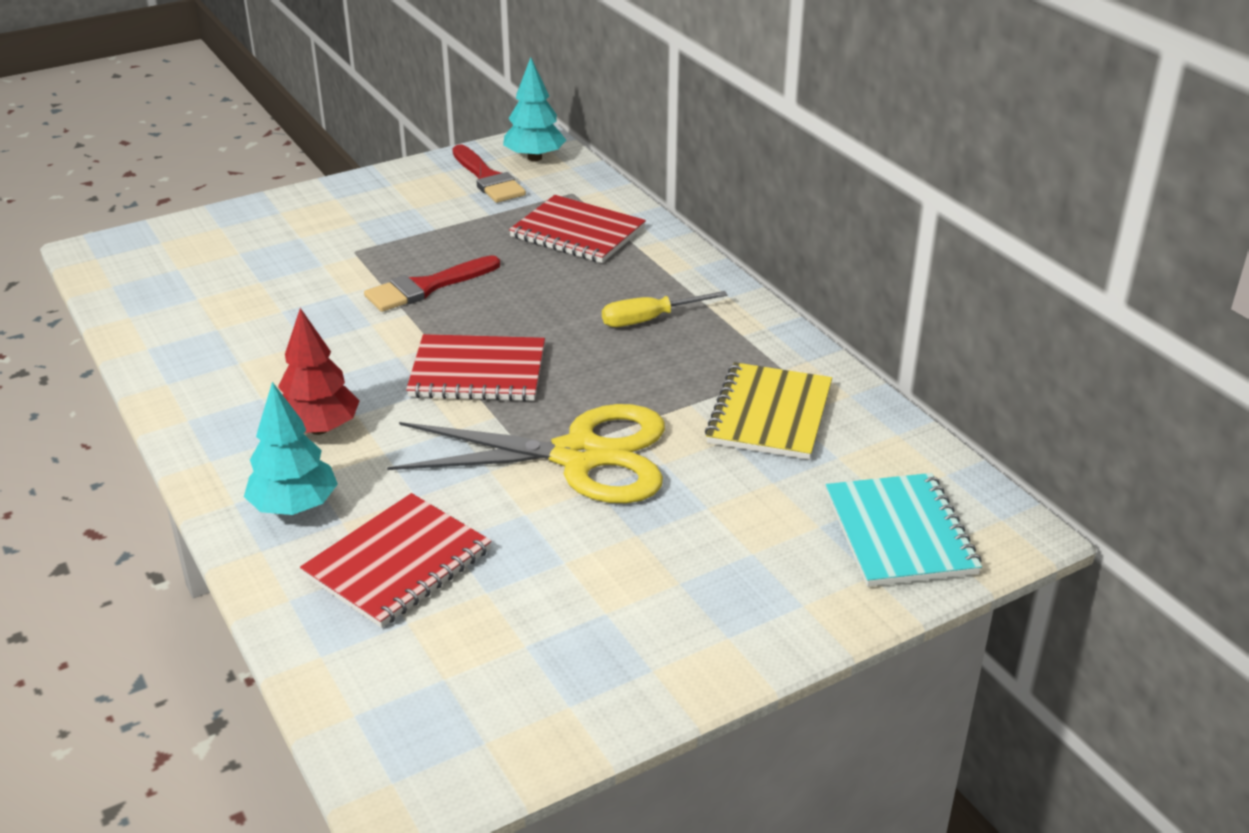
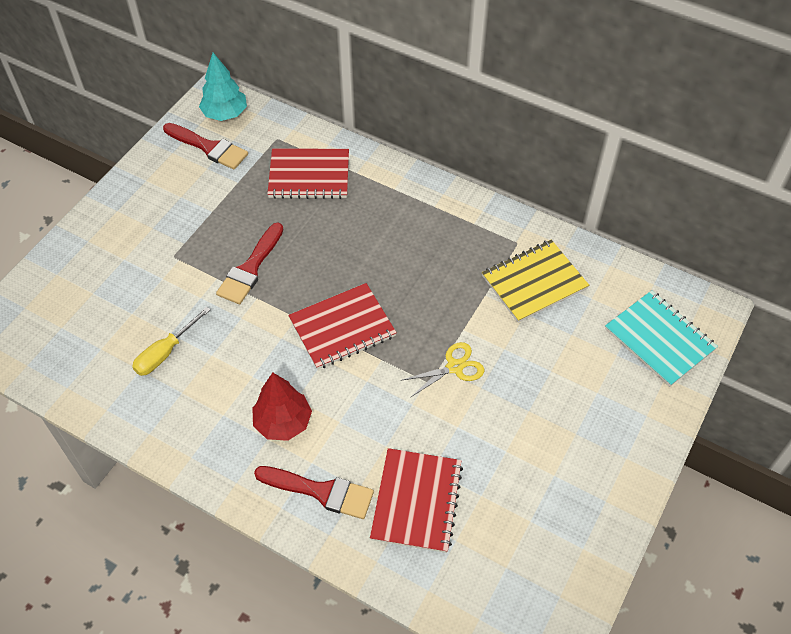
camera: 30 degrees left, 20 degrees up
(294, 507) = (321, 491): turquoise tree -> red brush
(580, 456) = (454, 367): yellow scissors -> yellow scissors, size x0.46
(649, 319) = (411, 235): yellow screwdriver -> yellow screwdriver (165, 352)
(769, 414) = (534, 282): yellow notebook -> yellow notebook turned 75 degrees clockwise

